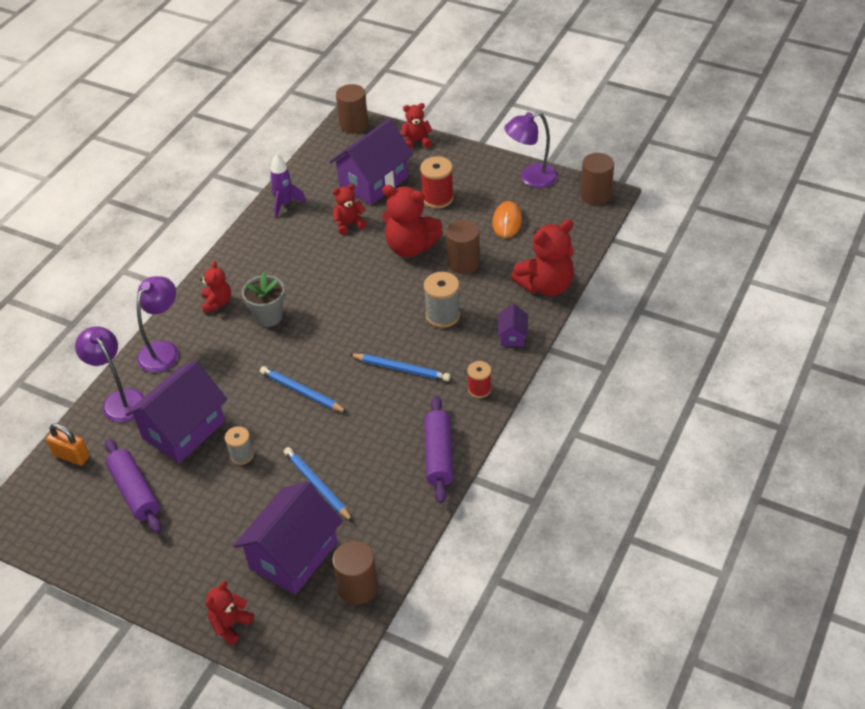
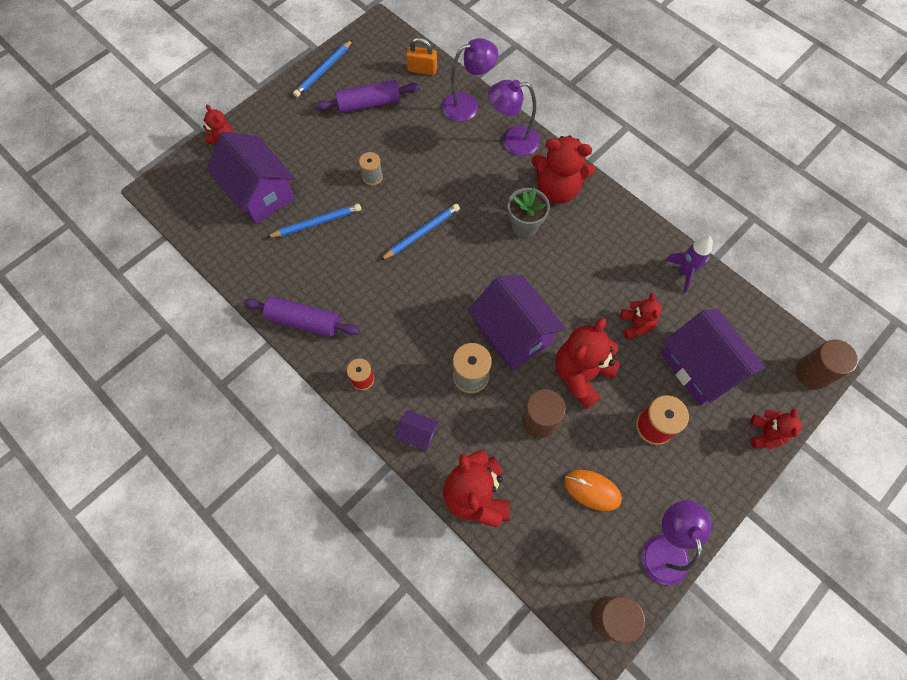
camera: 105 degrees right, 20 degrees up
(71, 456) = (422, 69): orange padlock -> orange padlock turned 60 degrees clockwise
(163, 350) = (512, 141): purple lamp -> purple lamp turned 135 degrees clockwise
(183, 430) = (416, 142): purple house -> purple house (513, 333)
(217, 303) = (557, 189): red teddy bear -> red teddy bear, size x1.79
(358, 587) = (209, 228): brown cylinder -> none
(401, 369) = (415, 319): blue pencil -> blue pencil (323, 71)

